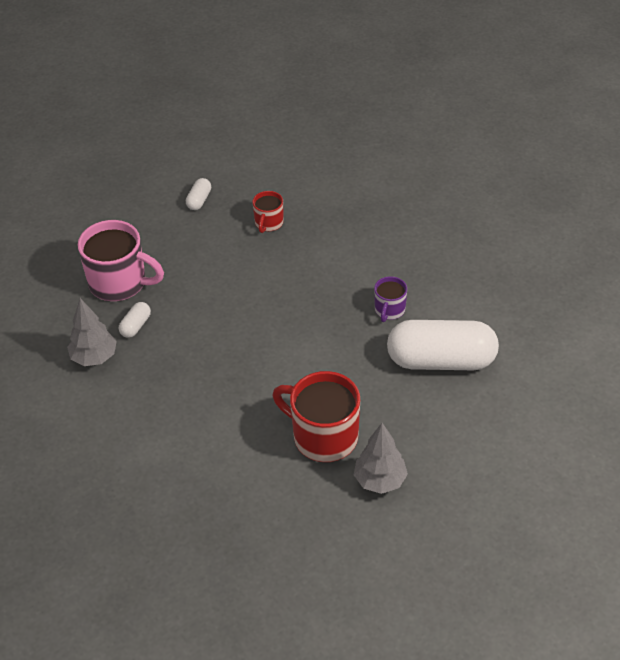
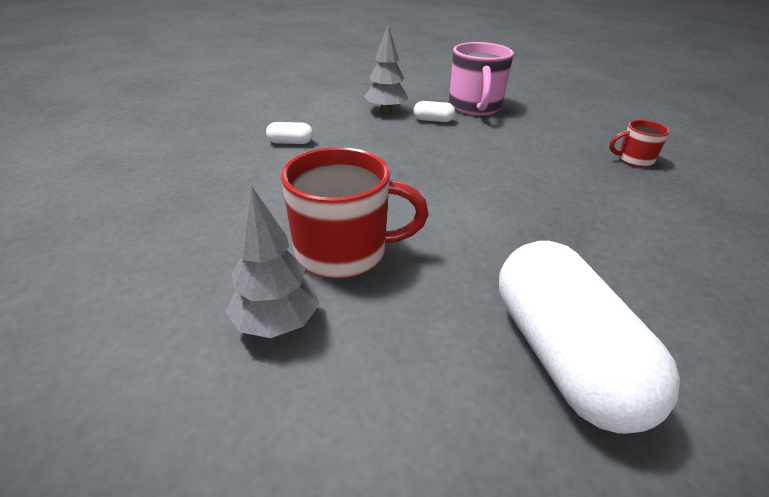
camera: 70 degrees right, 10 degrees down
(199, 200) = (611, 122): white capsule -> white capsule (290, 142)
(323, 437) = (344, 251): red mug -> red mug turned 75 degrees clockwise
(389, 310) = (608, 273): purple mug -> none

